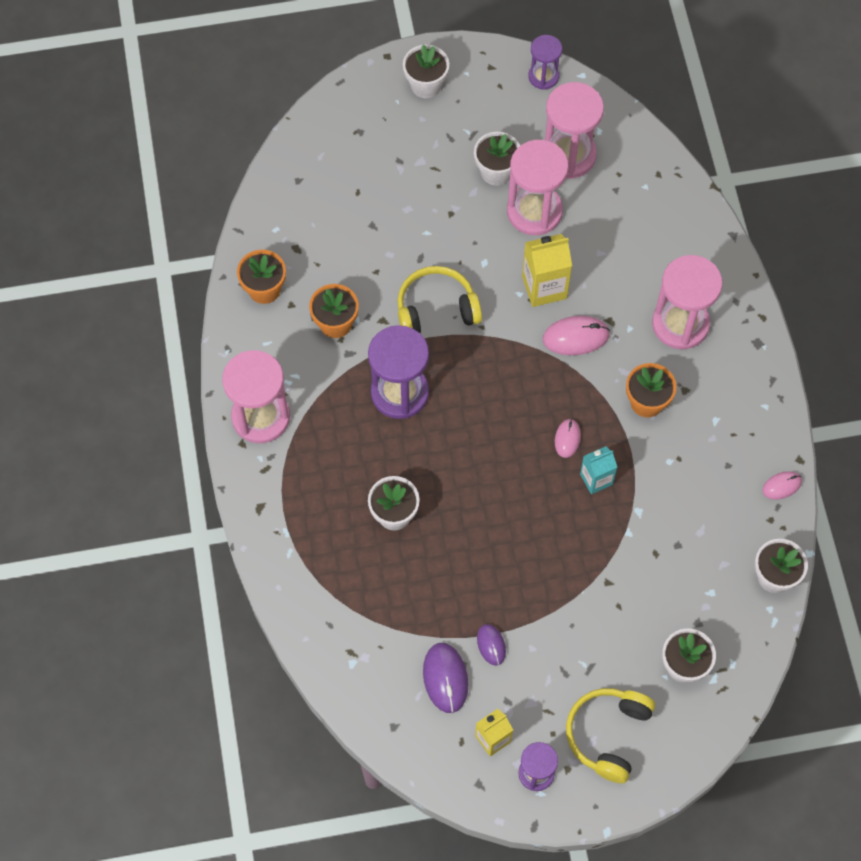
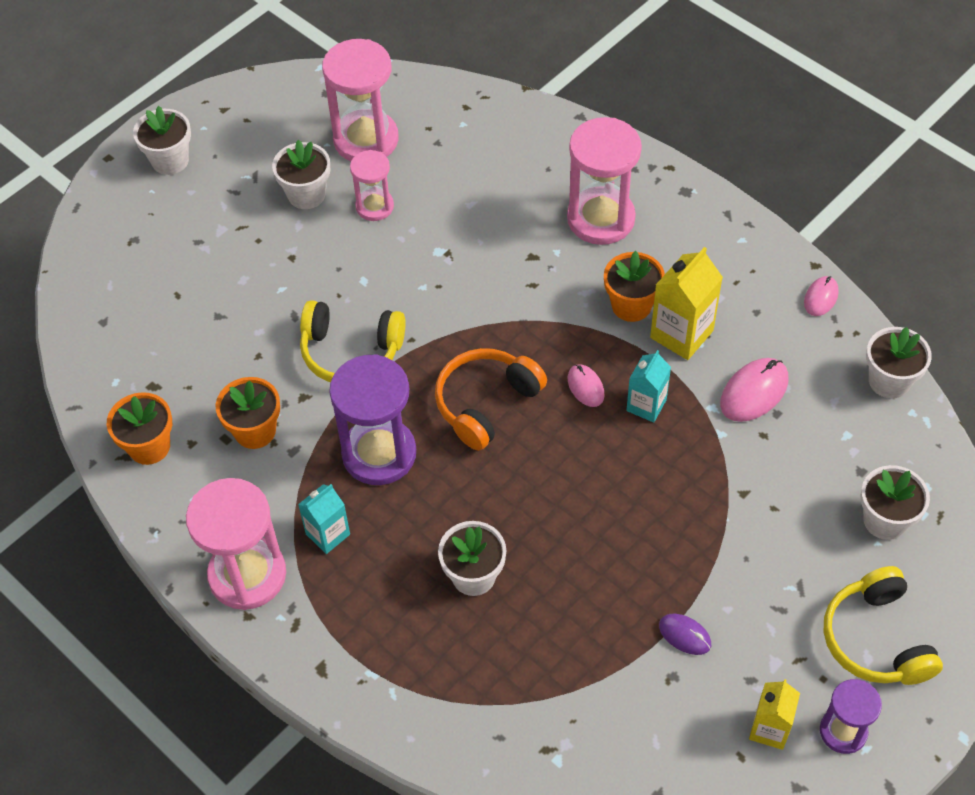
camera: 35 degrees left, 10 degrees down
(328, 424) = (328, 534): none -> turquoise carton
(436, 309) = (350, 352): yellow headphones -> yellow headphones turned 120 degrees counterclockwise
(445, 678) = (668, 703): purple mouse -> none
(494, 405) = (486, 403): none -> orange headphones
(534, 211) = (374, 206): pink hourglass -> pink hourglass, size x0.57
(543, 76) = (283, 88): purple hourglass -> none
(544, 287) = (442, 266): yellow carton -> yellow carton (681, 334)
(575, 337) = (512, 291): pink mouse -> pink mouse (754, 392)

